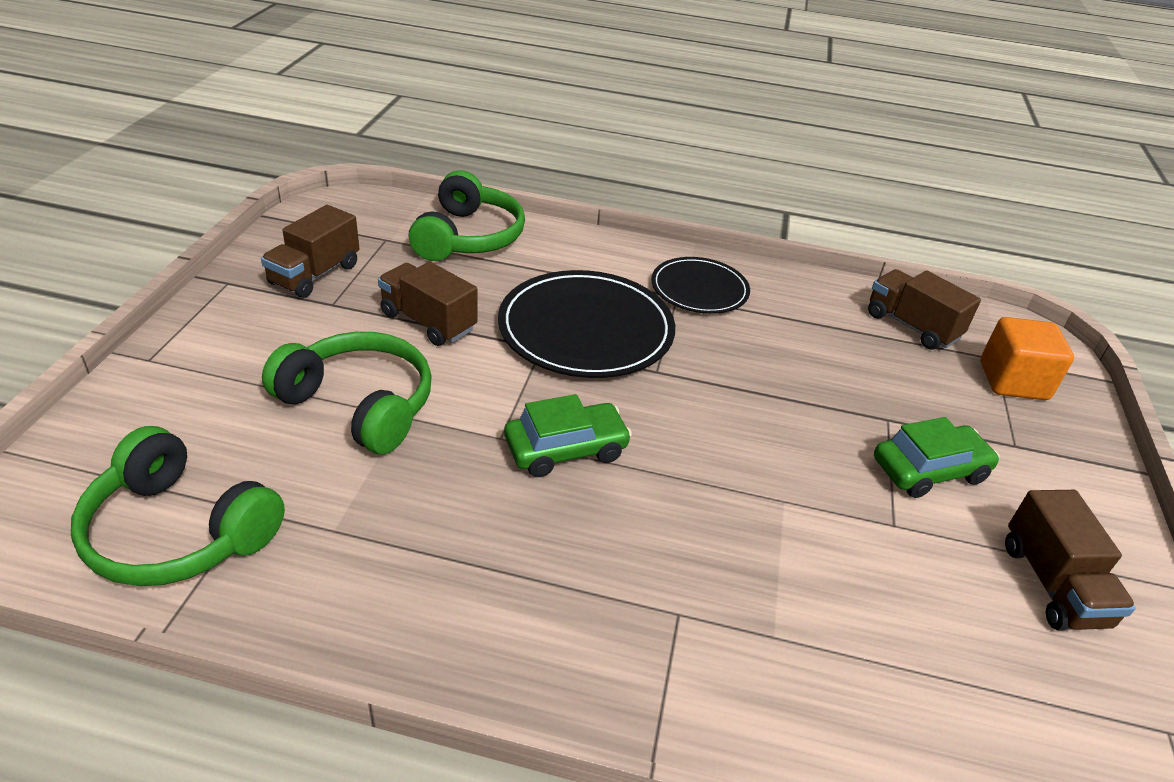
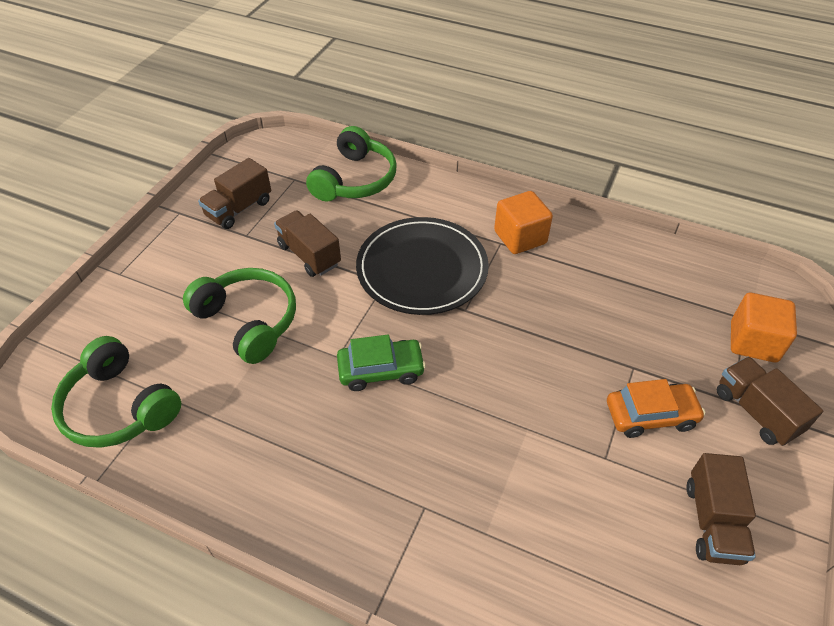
camera: 15 degrees right, 10 degrees up
(699, 289) = (520, 237): black plate -> orange cube
(911, 326) = (685, 283): brown truck -> brown truck (756, 412)
(929, 470) = (650, 415): green car -> orange car

